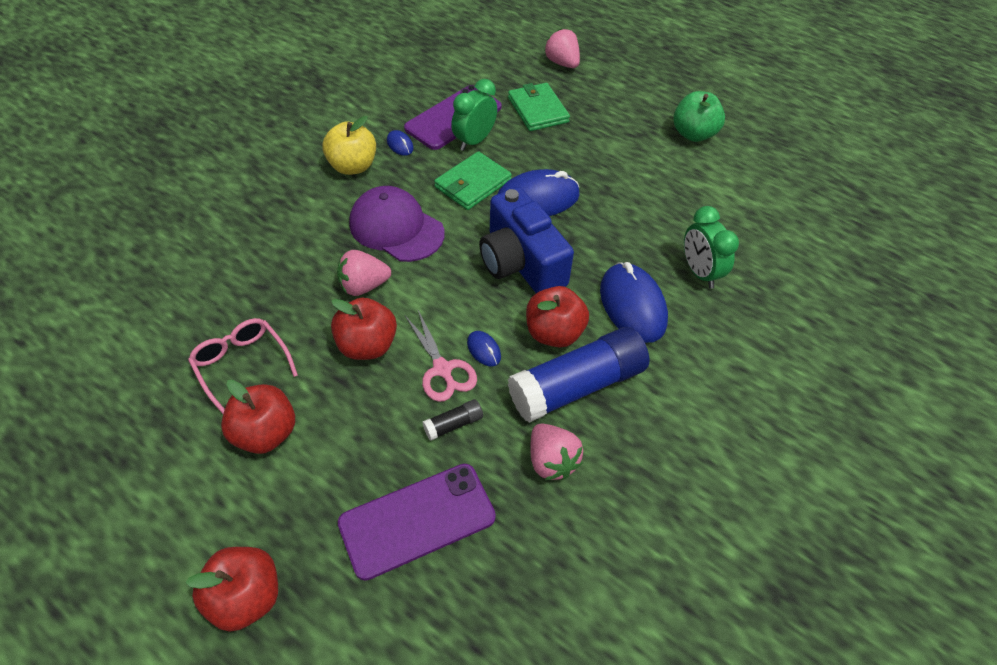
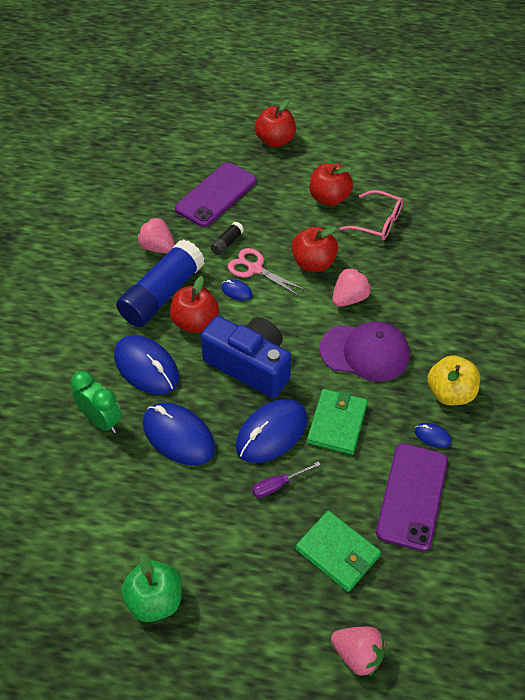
camera: 155 degrees right, 0 degrees up
(474, 141) = (371, 474): green clock -> none
(556, 163) = (278, 485): none -> purple screwdriver
(626, 230) = (178, 436): none -> blue mouse

